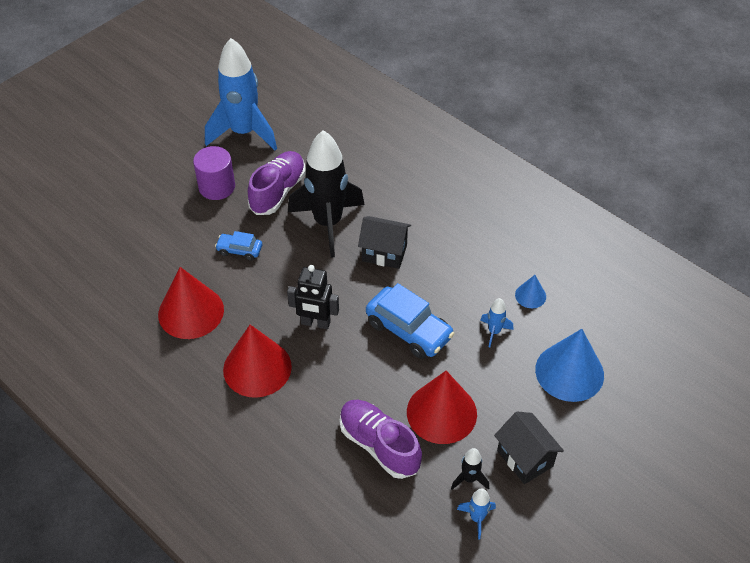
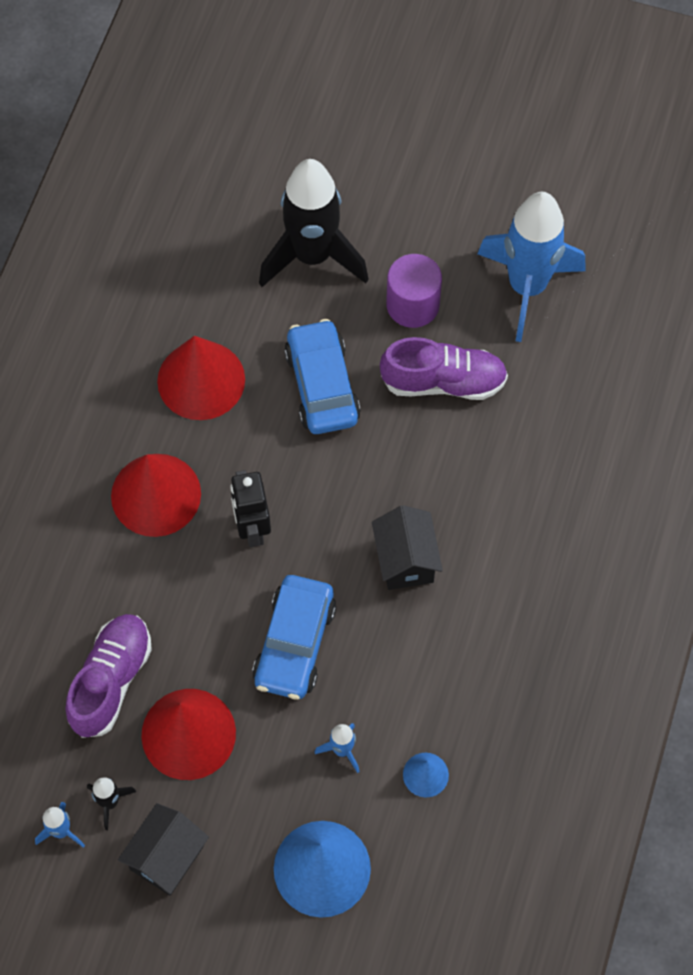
camera: 65 degrees right, 15 degrees up
(239, 250) = (322, 385): blue car -> blue car, size x1.87
(328, 223) = (421, 468): black rocket -> black rocket (312, 256)

